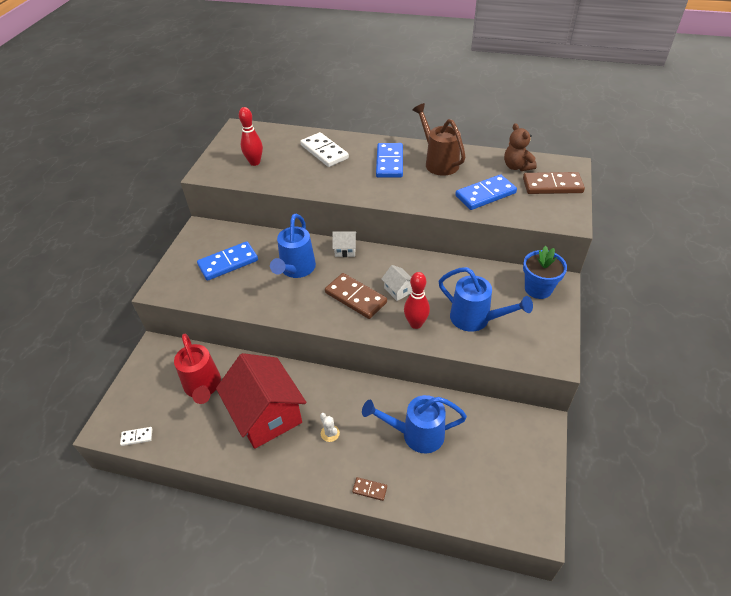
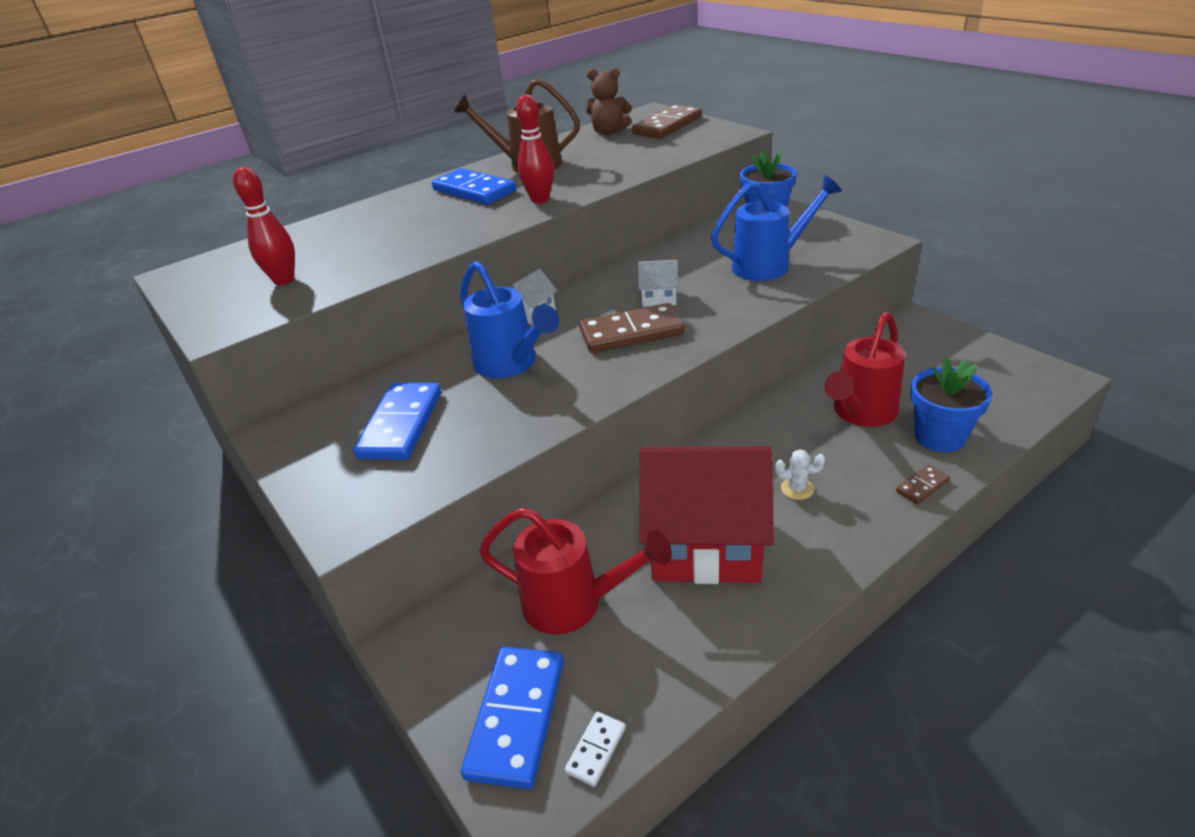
camera: 50 degrees left, 10 degrees down
(324, 152) = (369, 224): white domino -> none
(416, 324) = (731, 304): red bowling pin -> red bowling pin (540, 200)
(416, 434) = (861, 413): blue watering can -> red watering can
(421, 482) = (939, 437): none -> blue flower pot
(485, 194) = (627, 157): blue domino -> blue domino (516, 717)

